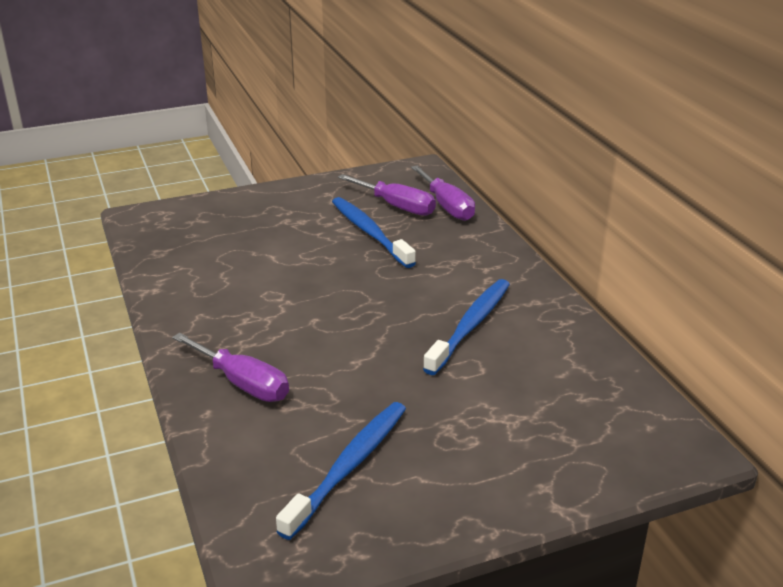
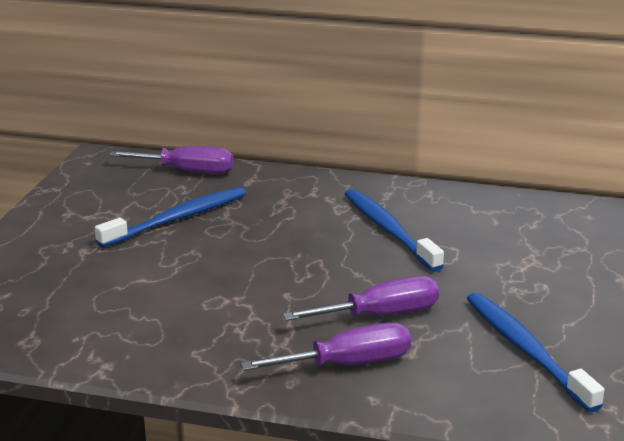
camera: 55 degrees left, 5 degrees down
(370, 233) = (177, 219): blue toothbrush -> blue toothbrush turned 135 degrees clockwise
(397, 206) = (150, 191): purple screwdriver -> purple screwdriver (380, 315)

